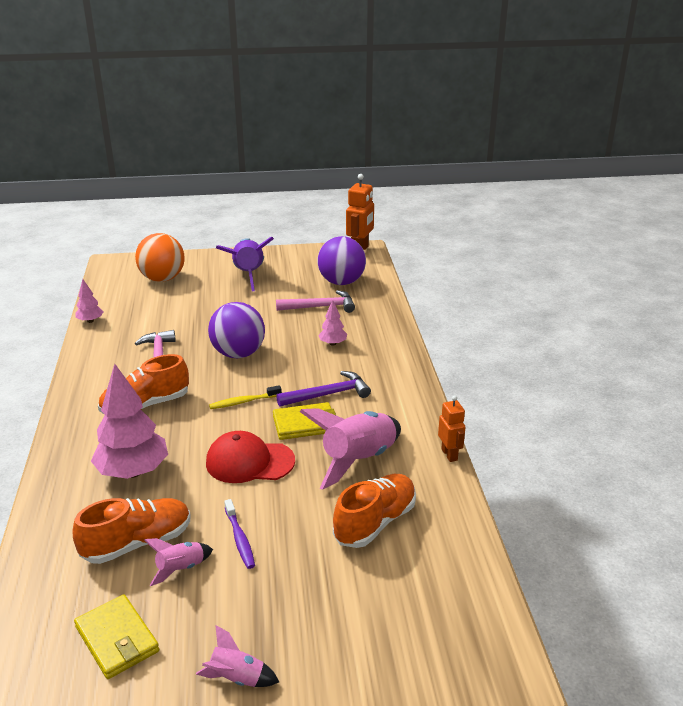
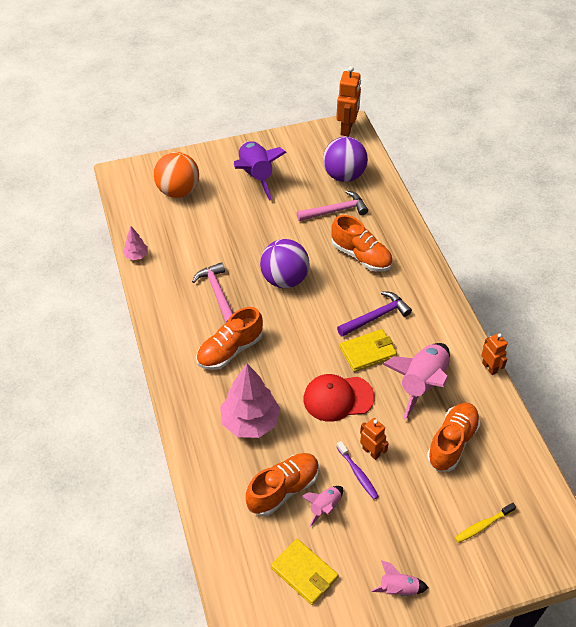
camera: 10 degrees left, 20 degrees up
(243, 402) = (309, 335): yellow toothbrush -> yellow toothbrush (482, 525)
(267, 519) = (371, 452): none -> orange robot
(333, 343) = (361, 256): pink tree -> orange shoe

